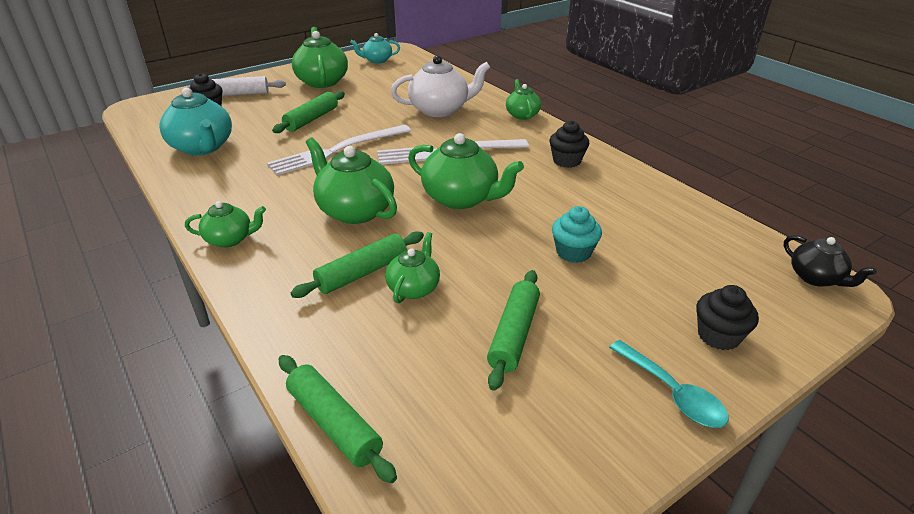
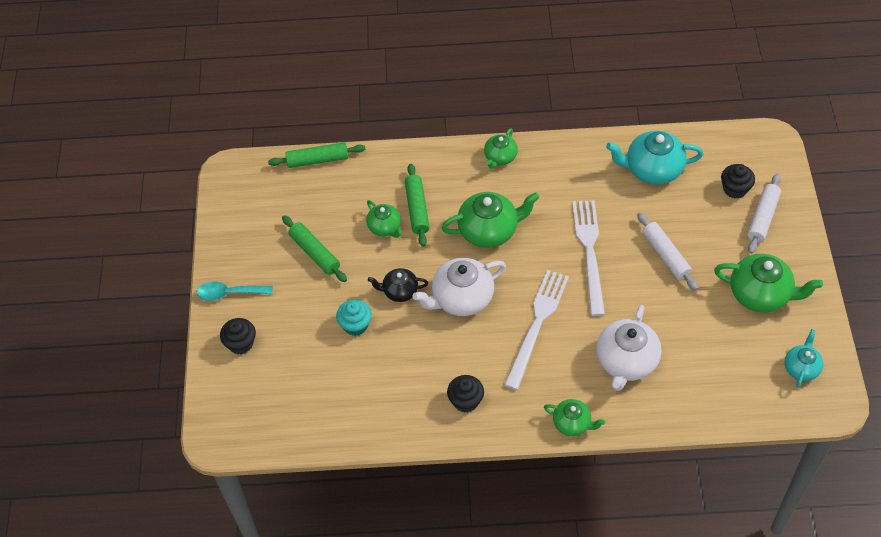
camera: 125 degrees right, 20 degrees up
(312, 119) = (665, 255): green rolling pin -> white rolling pin
(461, 198) = (461, 298): green teapot -> white teapot
(816, 278) = (233, 438): black teapot -> black teapot (399, 291)

